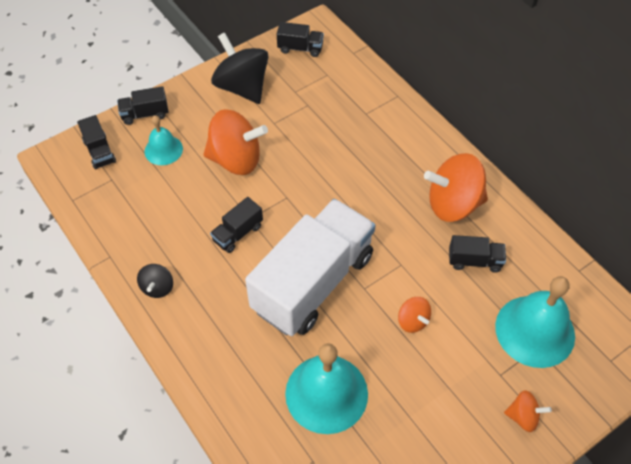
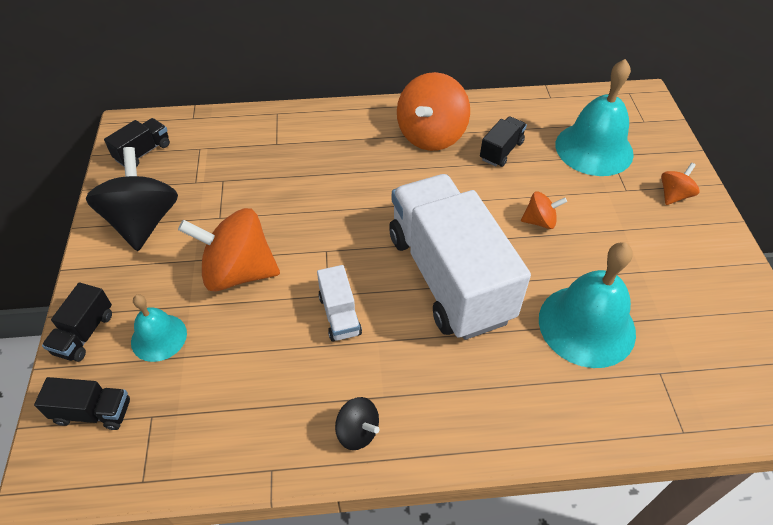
camera: 60 degrees left, 5 degrees down
(236, 159) = (238, 272): orange spinning top -> orange spinning top turned 120 degrees counterclockwise
(238, 233) = (339, 315): black truck -> white truck
(242, 87) = (143, 222): black spinning top -> black spinning top turned 90 degrees clockwise

